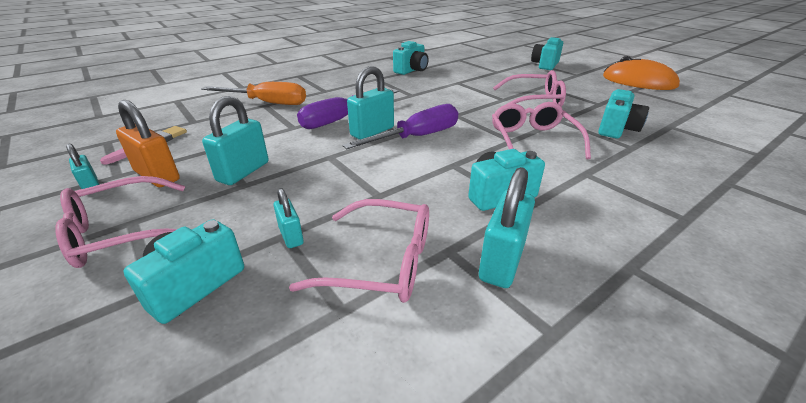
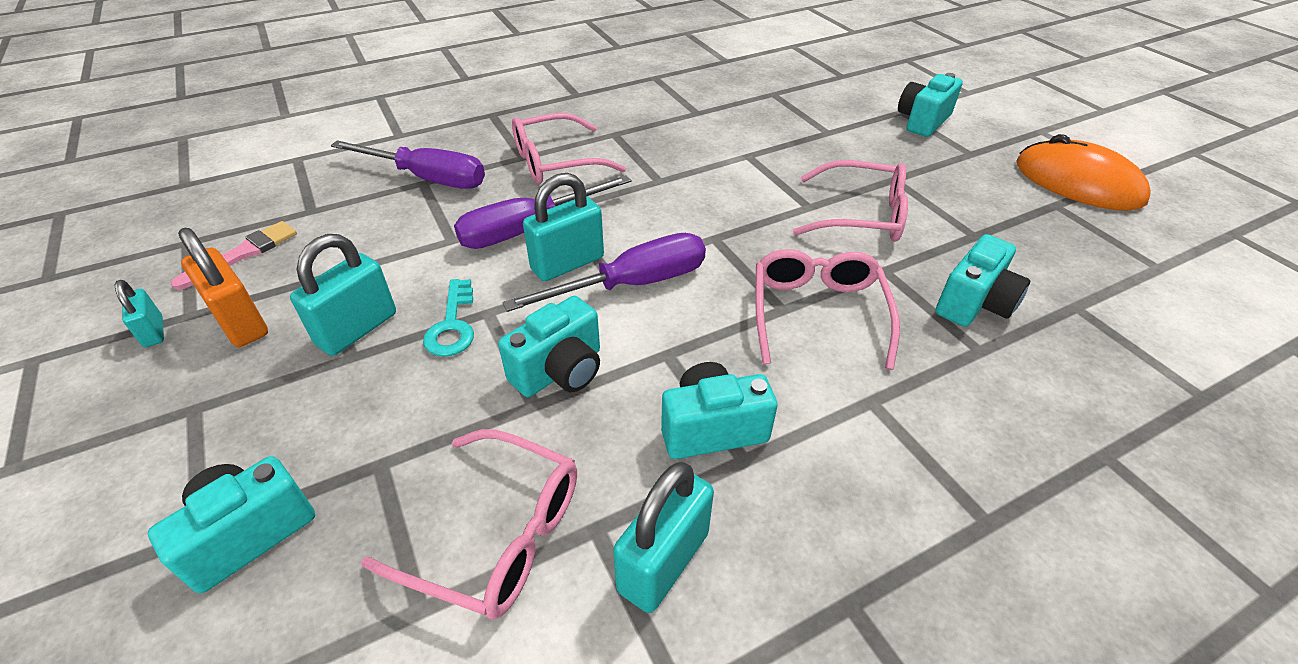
camera: 10 degrees right, 10 degrees up
(121, 233) = (177, 426): pink glasses -> pink glasses (555, 162)
(267, 103) = (427, 178): orange screwdriver -> purple screwdriver
(291, 236) = (390, 466): turquoise padlock -> none
(309, 164) = (452, 325): none -> turquoise key
(411, 70) = (680, 117): turquoise camera -> turquoise camera (560, 371)

